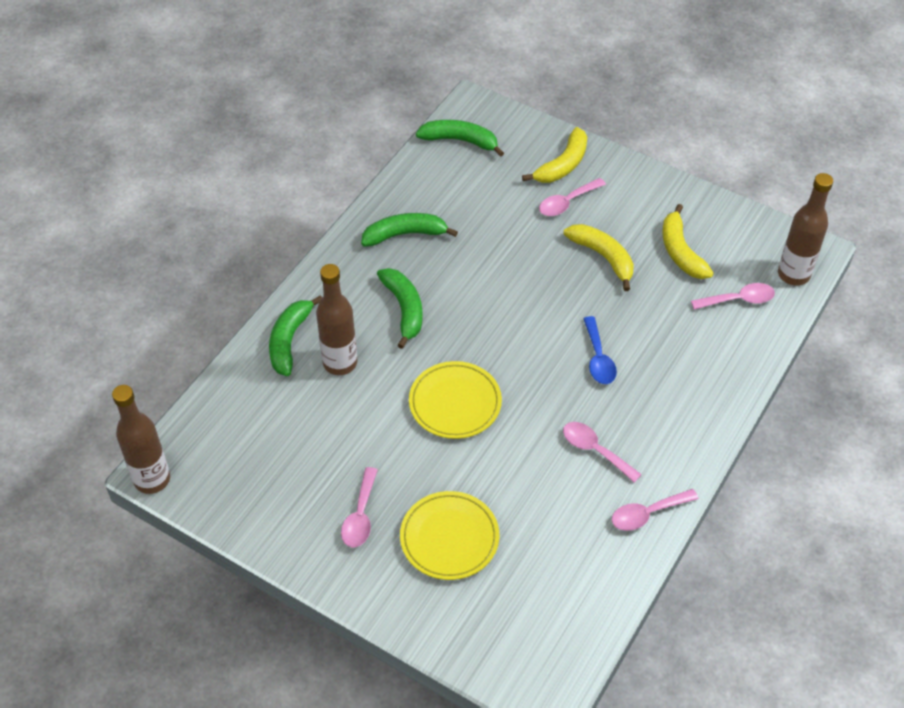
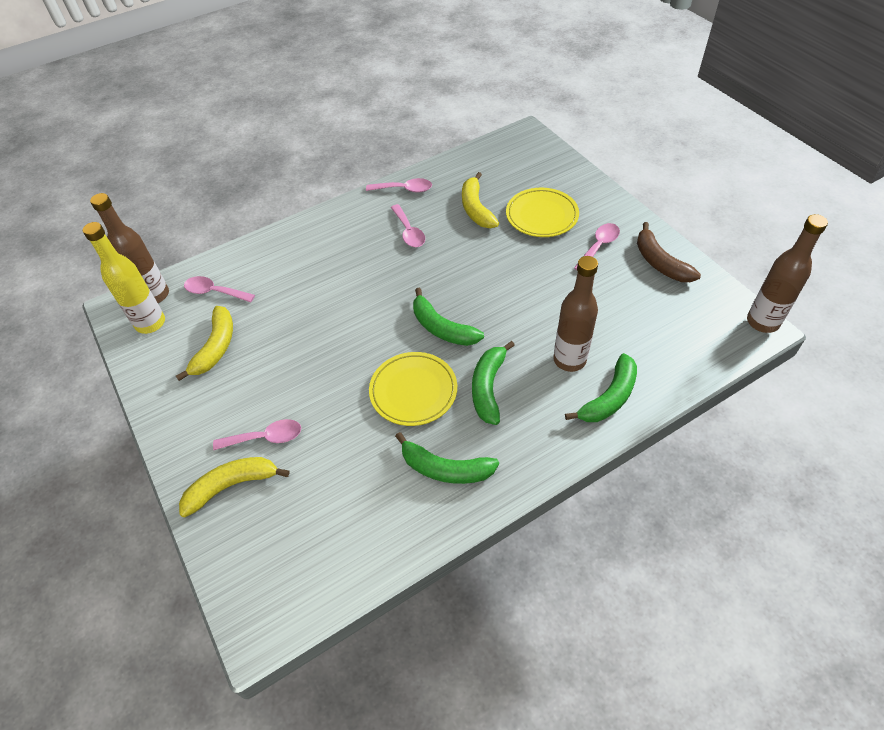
camera: 150 degrees left, 0 degrees up
(281, 519) = (660, 262): none -> brown banana
(455, 403) = (489, 295): yellow plate -> yellow plate (413, 391)
(460, 141) = (311, 574): green banana -> green banana (442, 328)
(598, 358) = (357, 288): blue spoon -> none
(603, 257) = (282, 368): yellow banana -> yellow banana (476, 209)
(765, 249) = (150, 323): none -> yellow bottle

